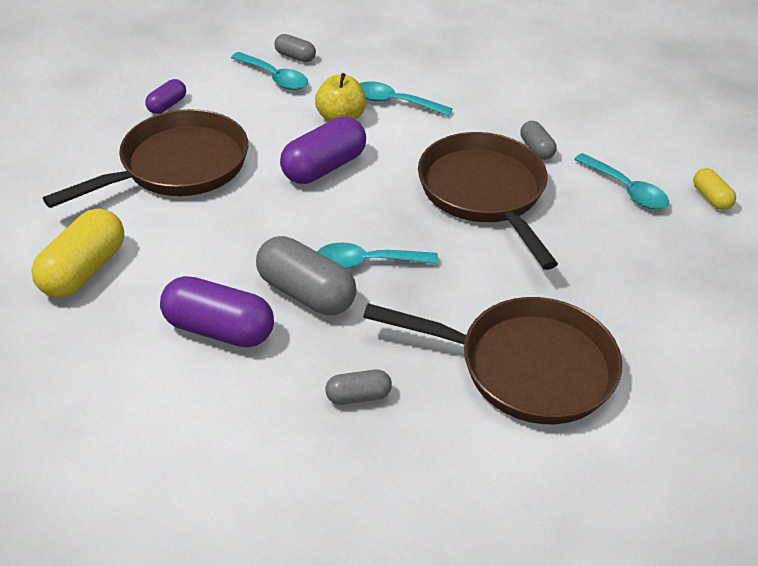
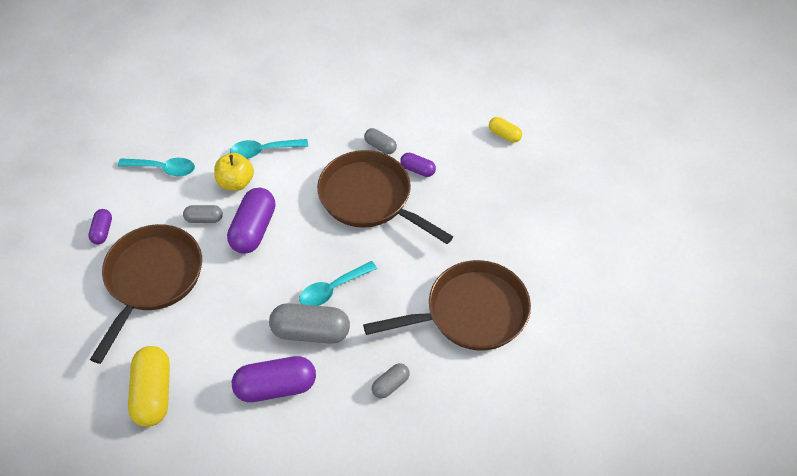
camera: 30 degrees left, 10 degrees up
(295, 57) = (164, 142): grey capsule -> grey capsule (204, 219)
(567, 189) = (417, 170): none -> purple capsule
(626, 190) = (453, 153): turquoise spoon -> none

